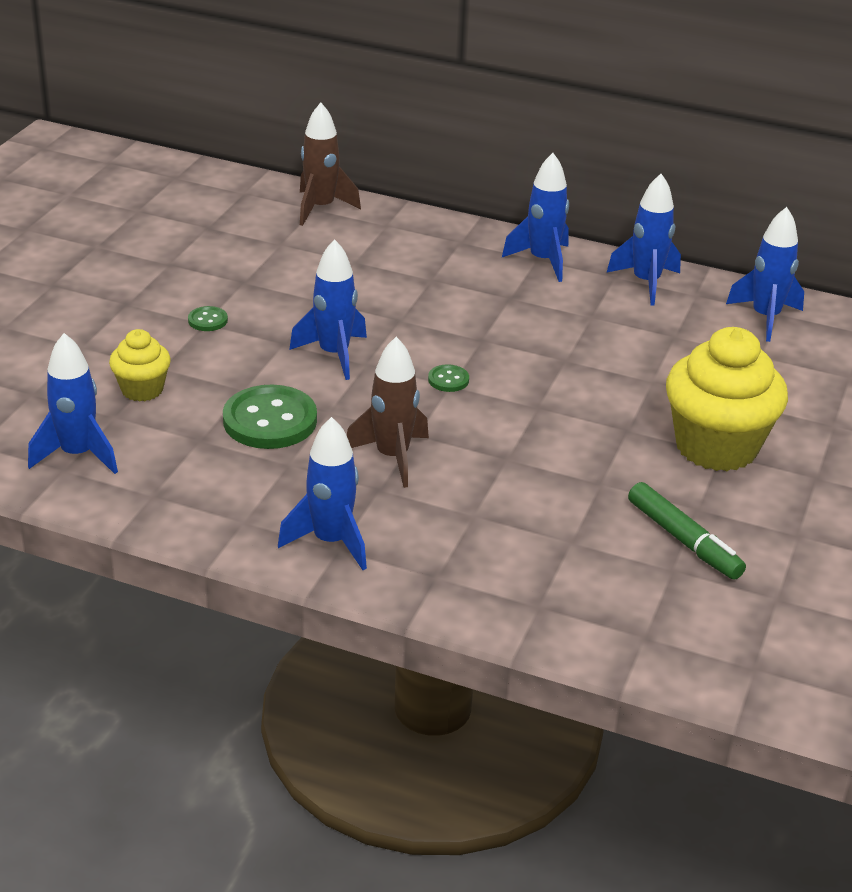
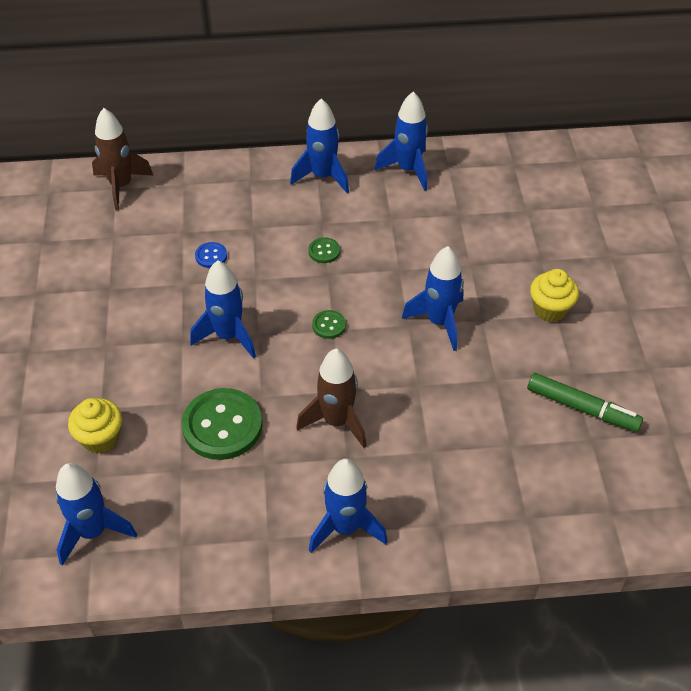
camera: 25 degrees left, 15 degrees up
(208, 320) = (106, 342): green button -> green button (324, 251)
(368, 288) = (211, 256): none -> blue button
(716, 447) = (550, 309): yellow cupcake -> yellow cupcake, size x0.52
(765, 318) = (508, 172): blue rocket -> blue rocket (439, 322)

